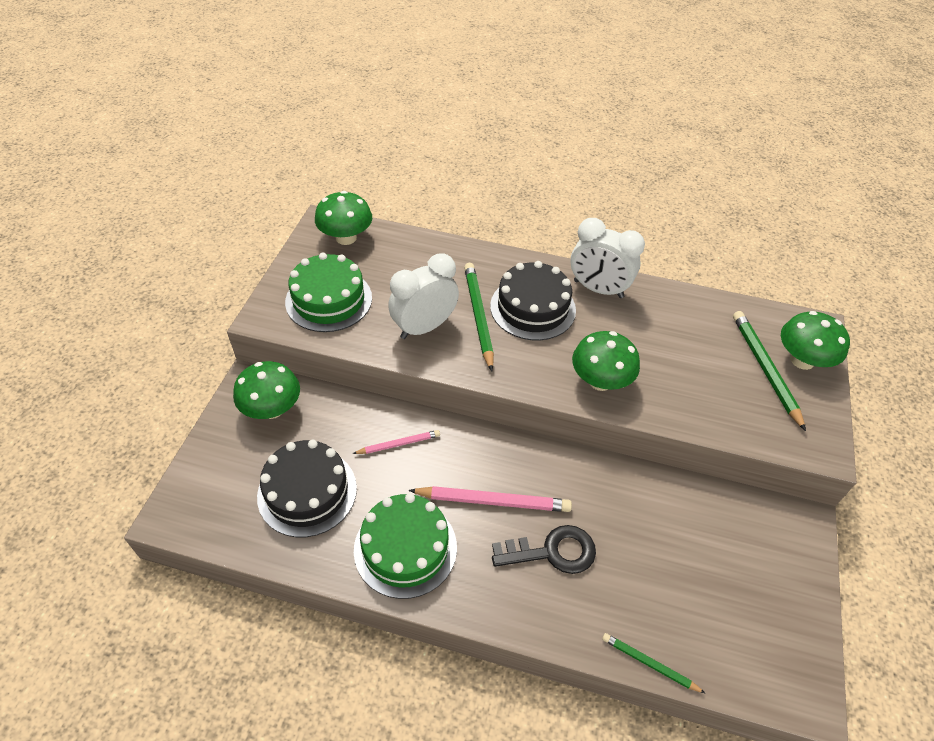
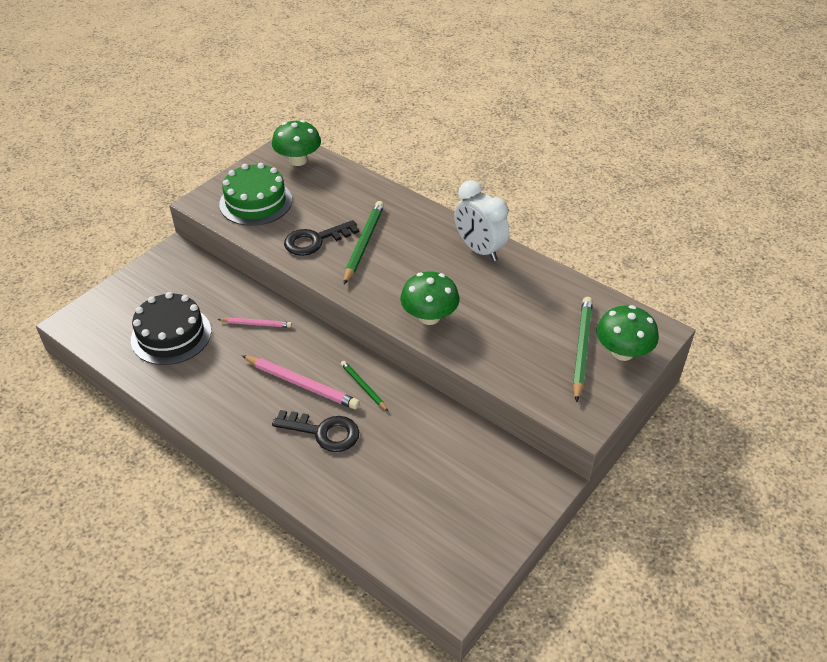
camera: 25 degrees right, 5 degrees down
(272, 409) = (180, 273): green mushroom -> none
(405, 548) = (217, 393): green cake -> none
(424, 327) = (315, 240): white clock -> black key
(532, 308) = (412, 249): black cake -> none
(649, 663) = (345, 528): green pencil -> green pencil (363, 387)

